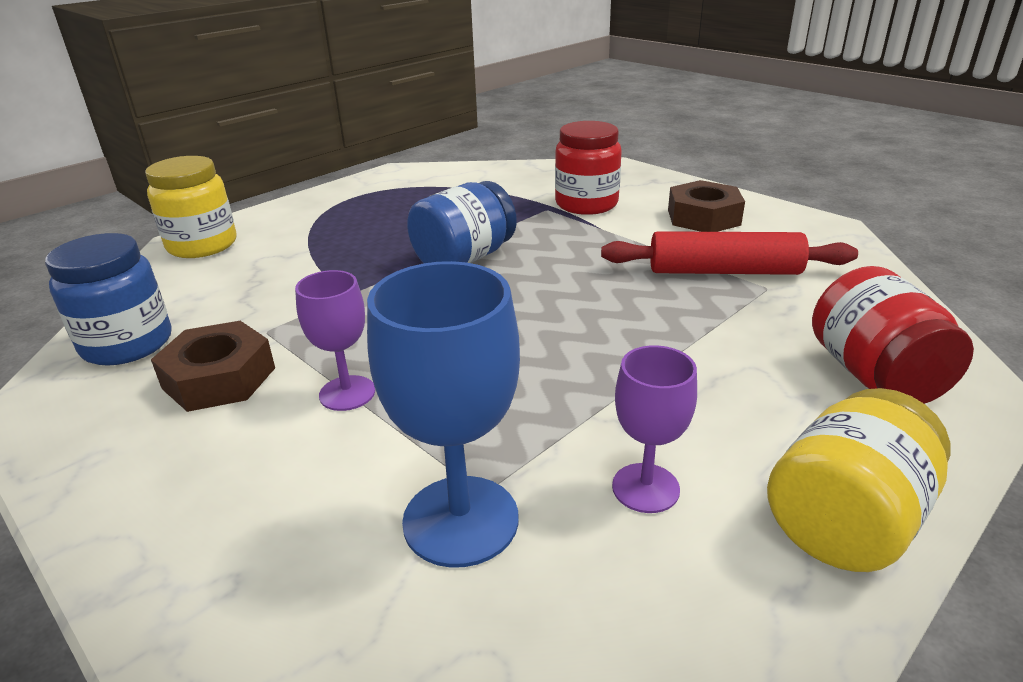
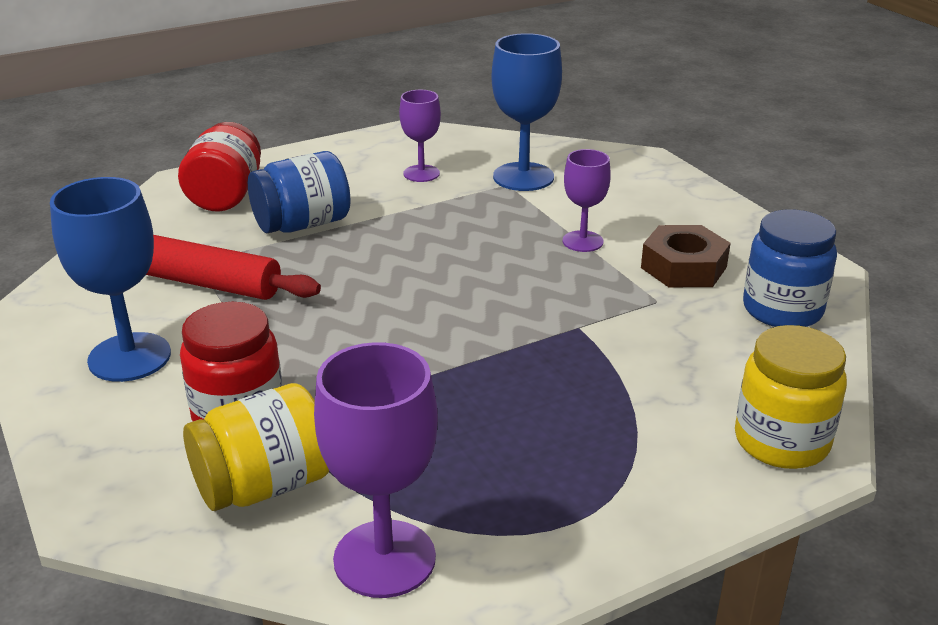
camera: 165 degrees left, 0 degrees up
(452, 173) = (384, 558): none -> purple goblet
(464, 258) = (448, 349): blue jar -> blue jar (302, 224)
(703, 217) = (129, 357): brown nut -> blue goblet
(845, 520) = (339, 151): yellow jar -> yellow jar (264, 485)

